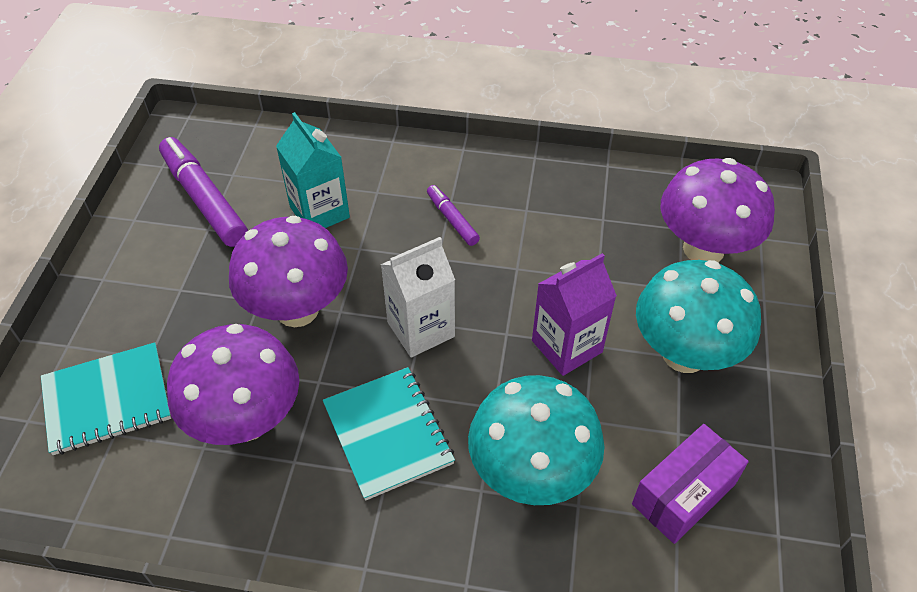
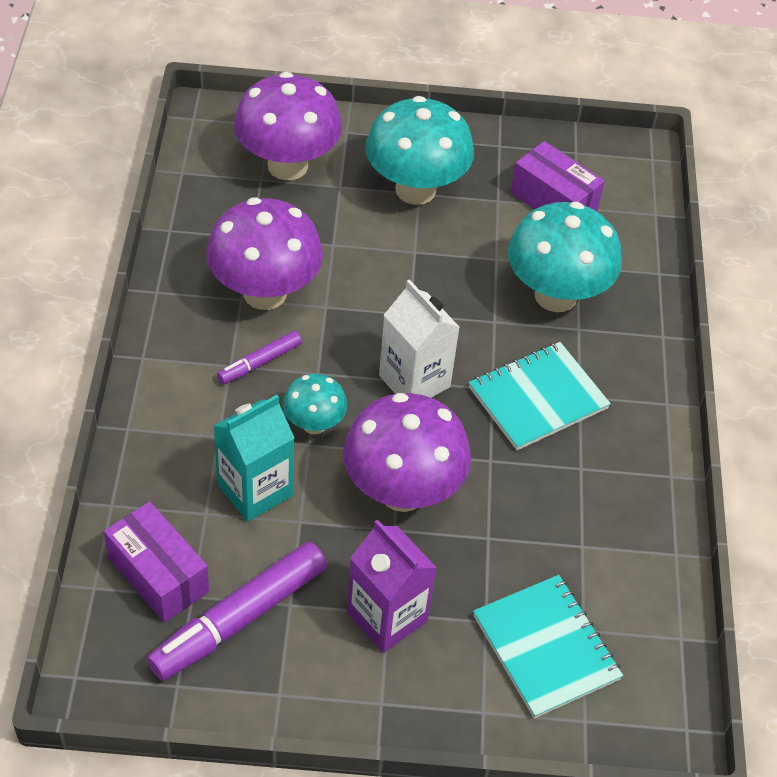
camera: 100 degrees left, 0 degrees up
(247, 420) = (545, 514): purple mushroom -> purple mushroom (265, 293)
(255, 157) = (158, 575): none -> purple box
(380, 252) = (314, 424): none -> turquoise mushroom
(567, 346) = (419, 269): purple carton -> purple carton (387, 617)

